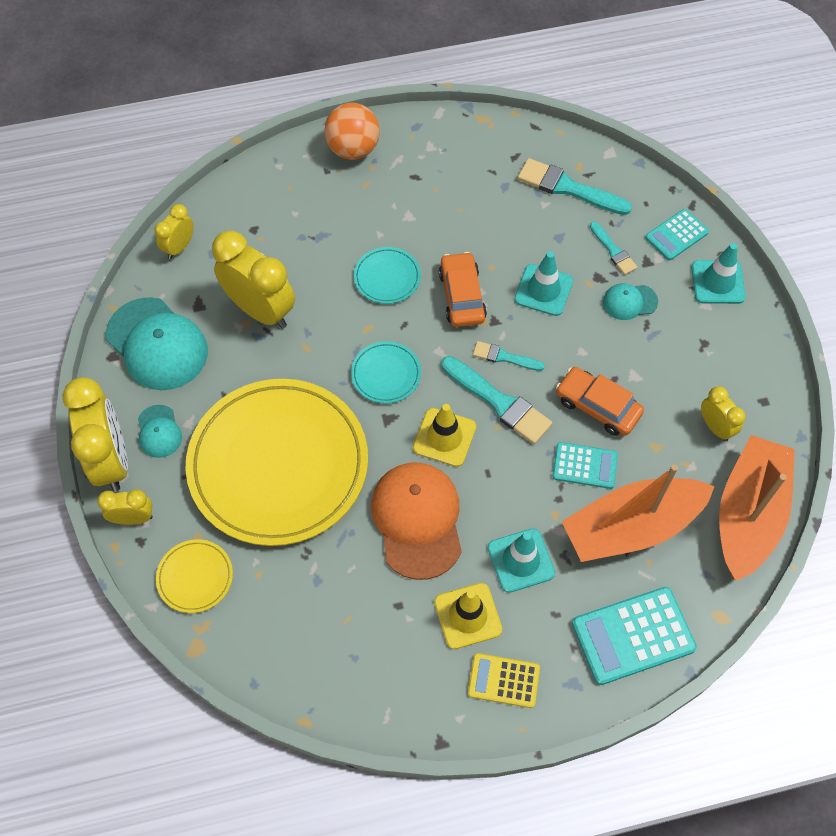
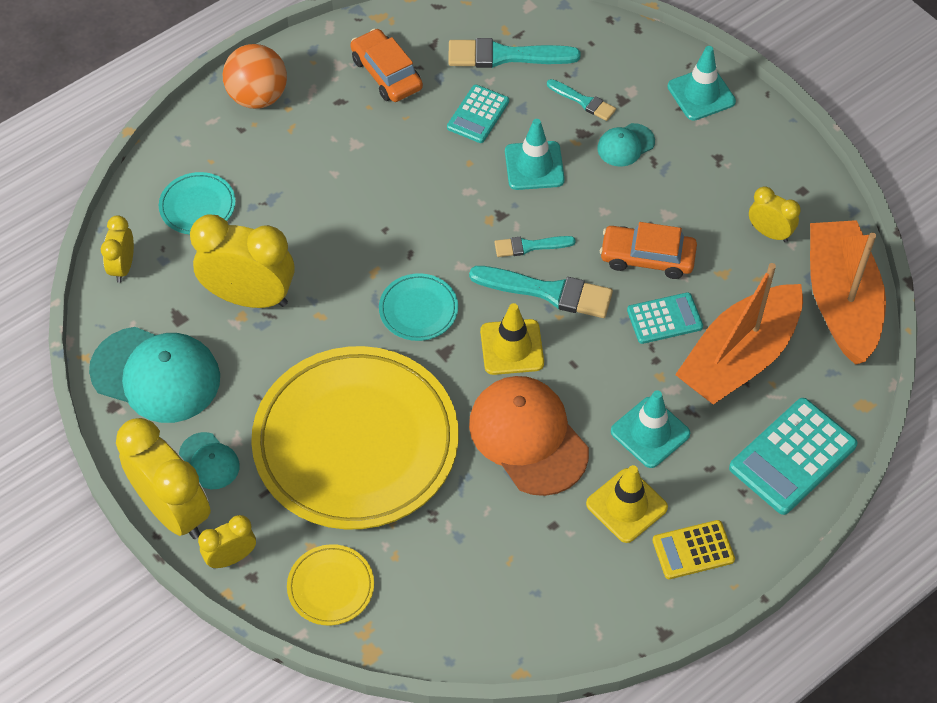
camera: 25 degrees left, 5 degrees down
(387, 277) = (366, 213): turquoise plate -> turquoise plate (197, 206)
(462, 296) = (454, 203): orange car -> orange car (386, 73)
(676, 235) = (638, 63): turquoise calculator -> turquoise calculator (478, 114)

